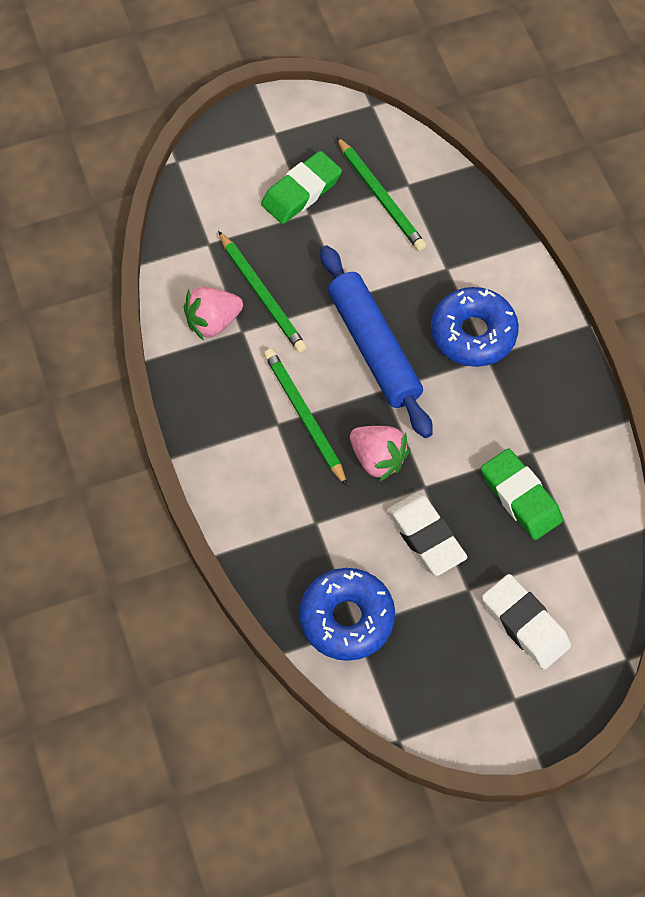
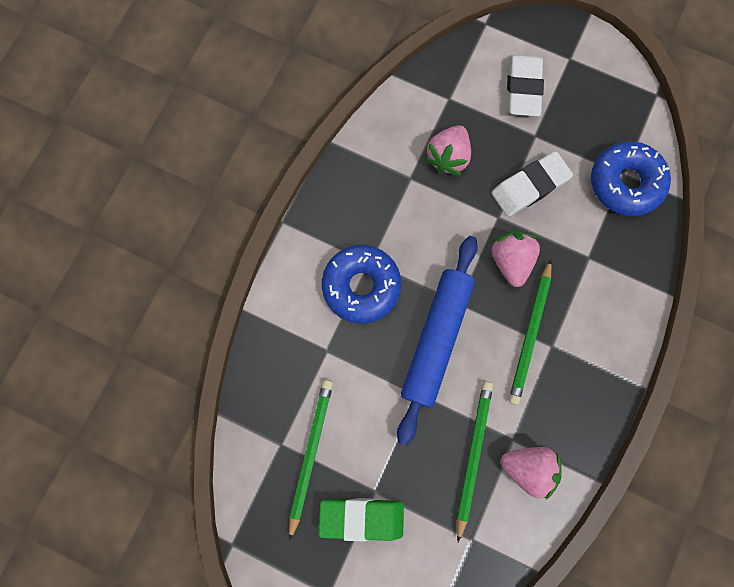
camera: 135 degrees left, 15 degrees up
(426, 537) = (529, 186): white eraser -> white eraser turned 45 degrees clockwise
(520, 497) = (448, 157): green eraser -> pink strawberry

